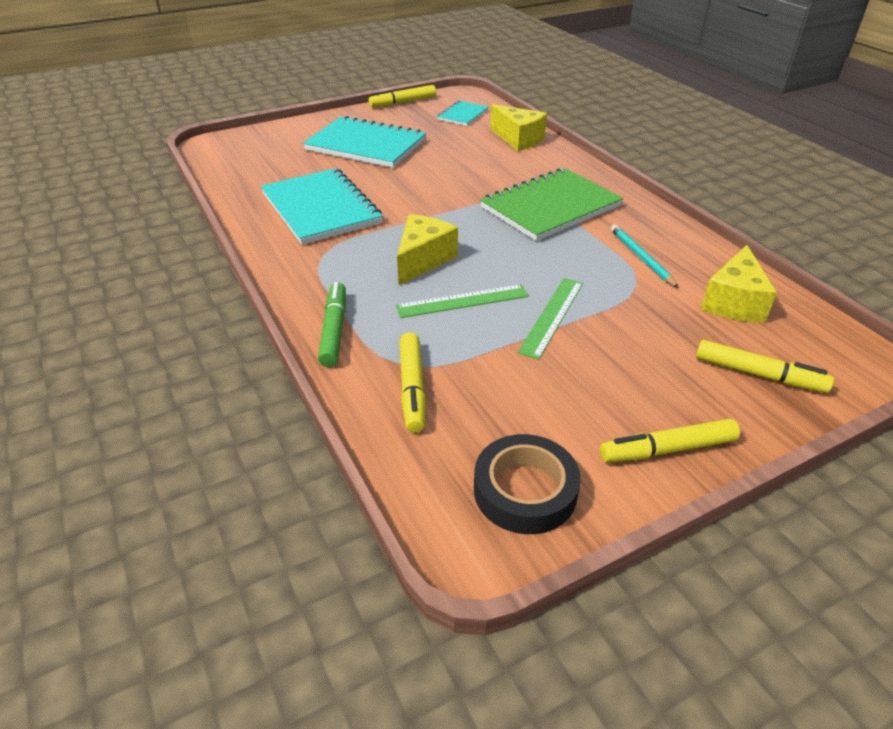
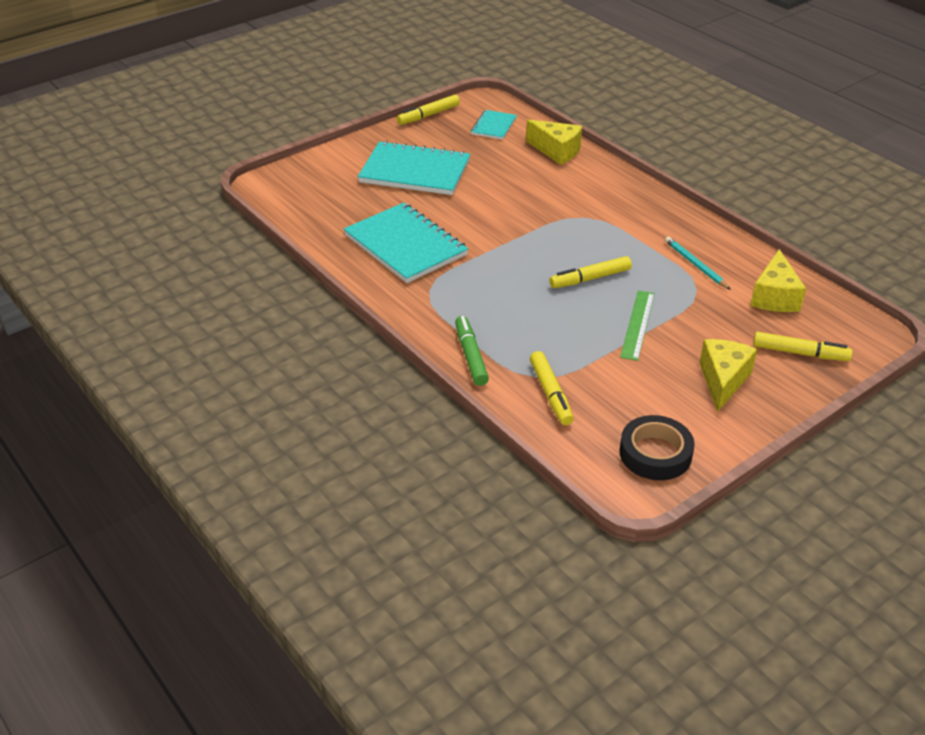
camera: 10 degrees left, 0 degrees up
(423, 260) = (516, 286): yellow cheese -> yellow cheese (723, 380)
(462, 301) = (563, 320): green ruler -> none
(550, 207) = (607, 223): green notebook -> none
(667, 449) = (744, 414): yellow marker -> yellow marker (590, 278)

